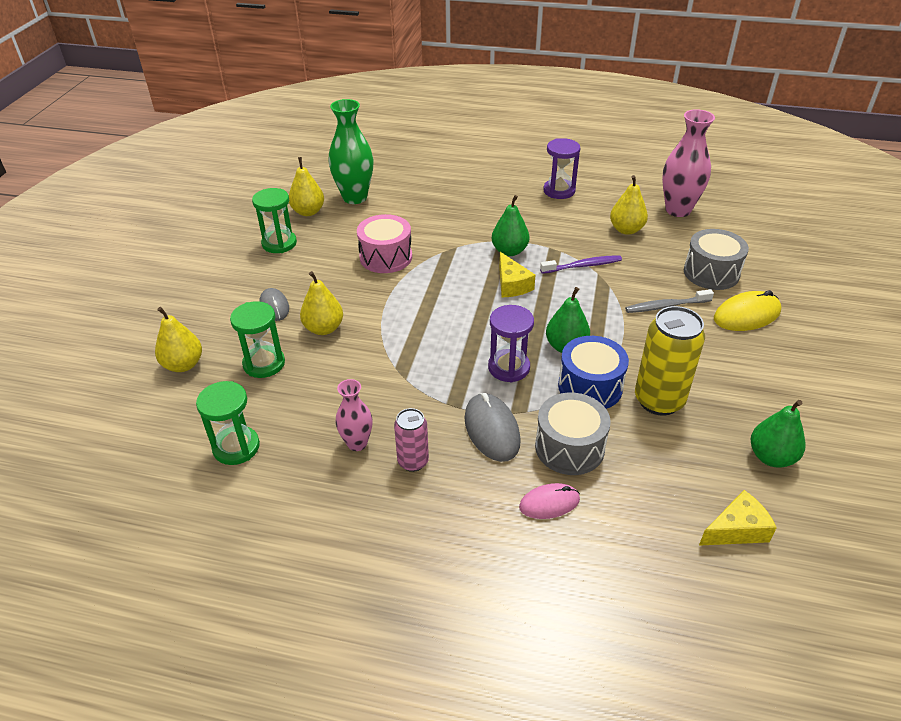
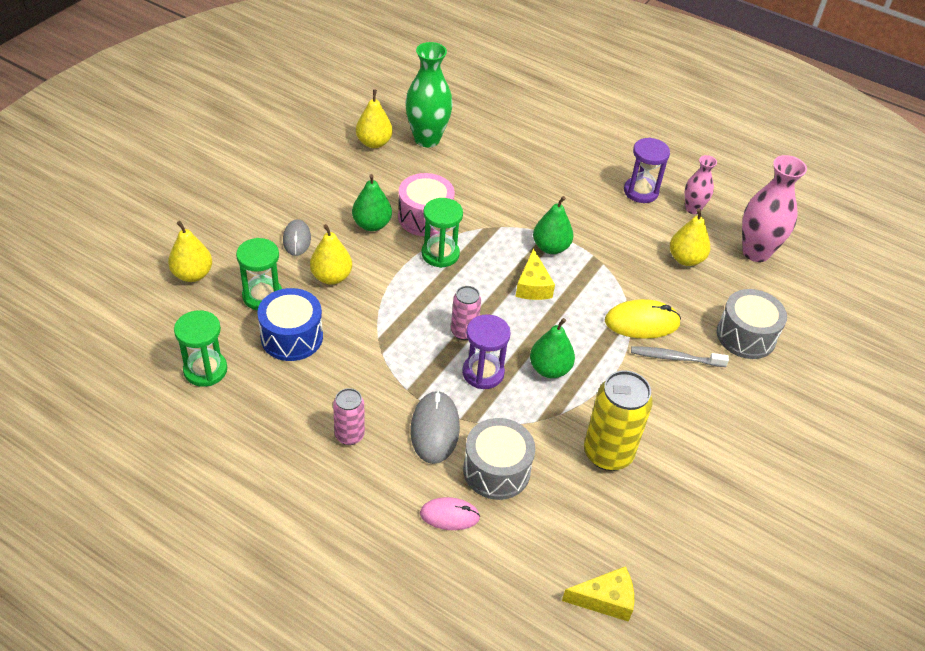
camera: 15 degrees right, 5 degrees up
(279, 243) = (330, 171): green hourglass -> green hourglass (440, 254)
(357, 443) = (309, 401): pink vase -> pink vase (693, 209)
(472, 339) = (464, 332): none -> pink can
(583, 266) = (616, 287): purple toothbrush -> none
(590, 387) = (549, 418): blue drum -> blue drum (292, 337)
(746, 315) = (753, 394): yellow mouse -> yellow mouse (642, 322)
(771, 457) = (682, 545): green pear -> green pear (372, 224)

